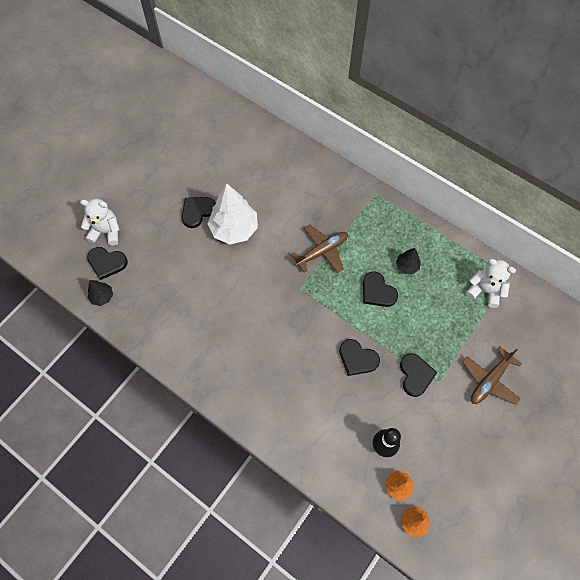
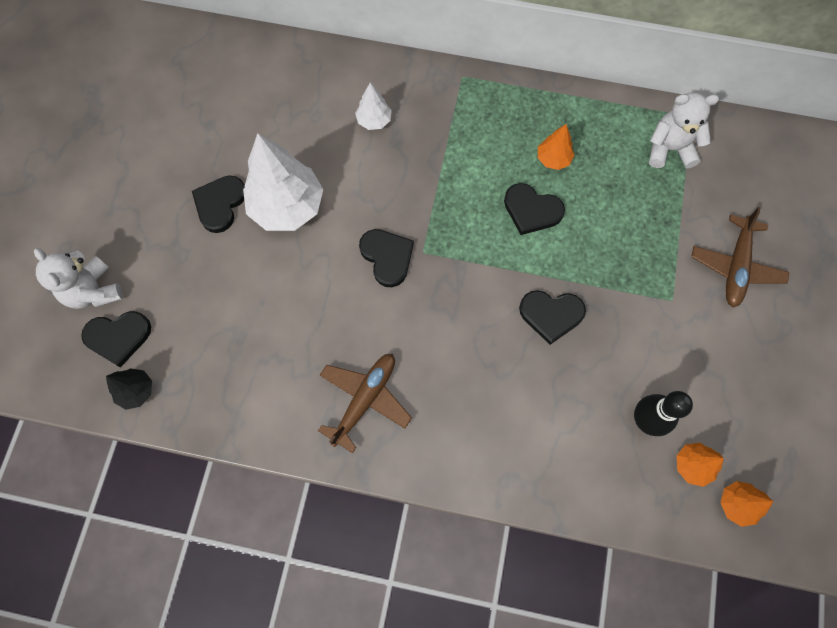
camera: 25 degrees left, 5 degrees up
(106, 231) = (94, 291): white teddy bear -> white teddy bear turned 105 degrees counterclockwise
(309, 199) = (374, 120): none -> white tree
(322, 251) = (428, 187): brown plane -> brown plane (365, 399)
(407, 266) = (553, 159): black tree -> orange tree
(415, 375) = (638, 302): black heart -> black heart (387, 257)

